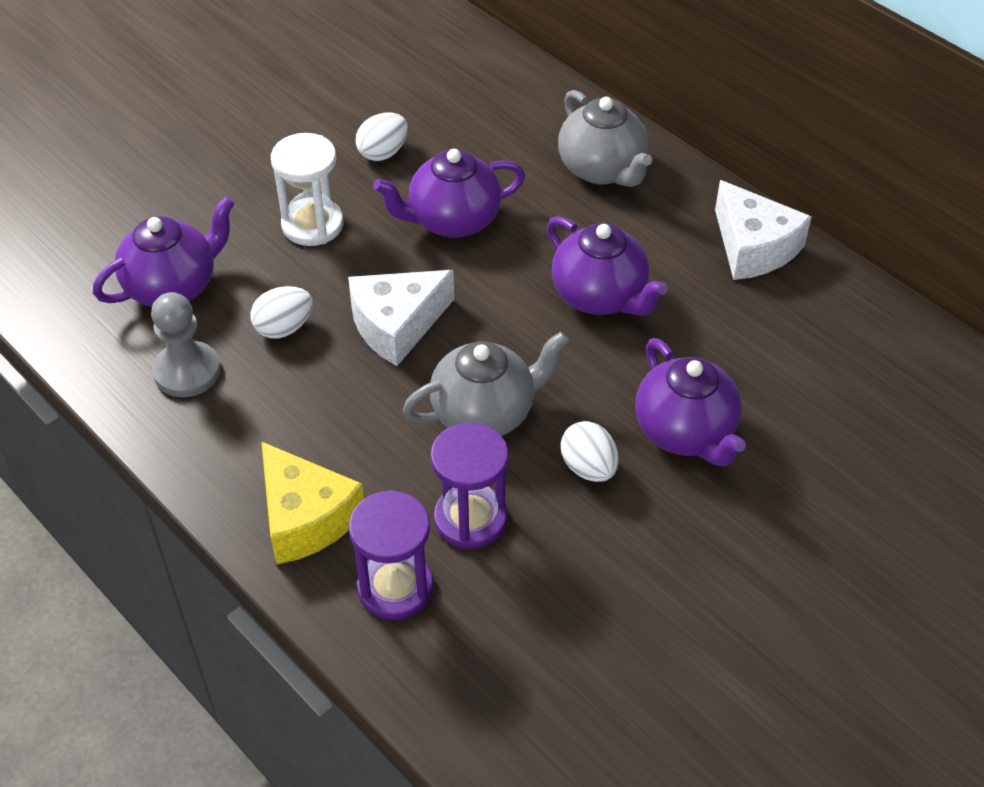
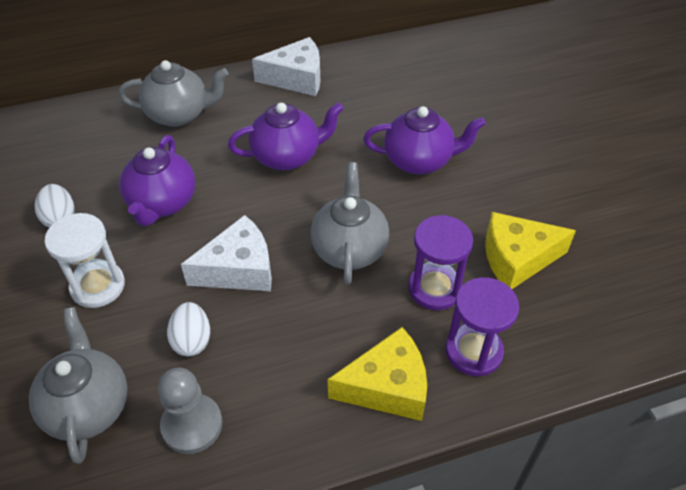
camera: 65 degrees left, 0 degrees up
(173, 286) = (88, 406): purple teapot -> grey teapot
(397, 325) = (238, 269): white cheese -> white cheese turned 105 degrees counterclockwise
(571, 594) = (517, 259): none -> yellow cheese
(588, 467) = (423, 214): white egg -> none

